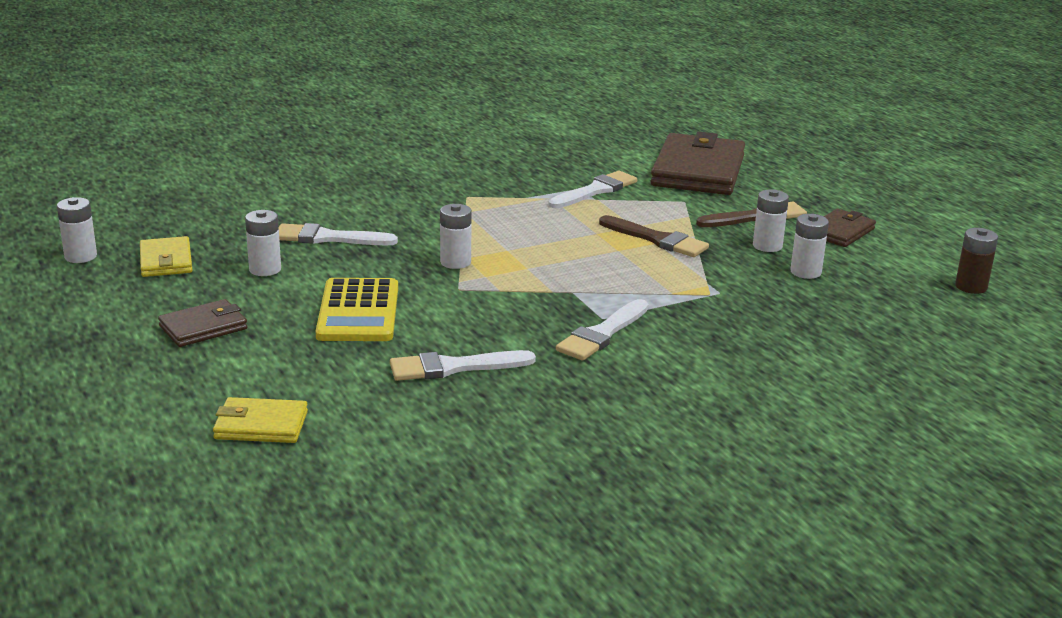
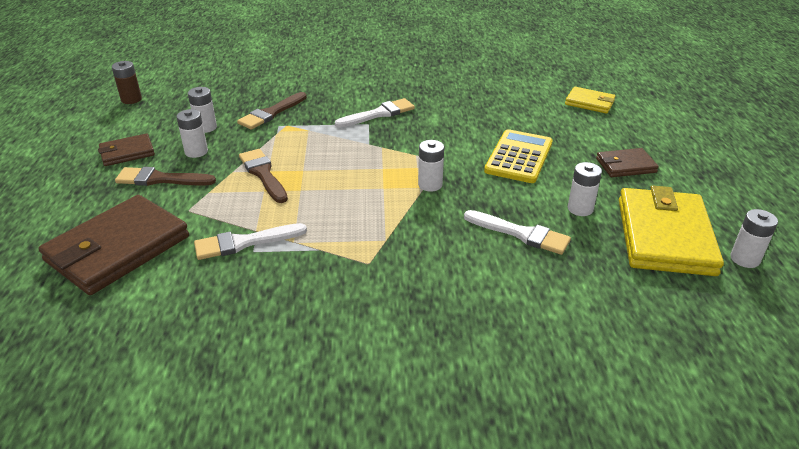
camera: 155 degrees left, 10 degrees up
(166, 261) = (664, 236): yellow wallet -> yellow wallet, size x1.96
(454, 367) = (477, 112): white brush -> none
(754, 305) = (271, 113): none -> brown brush

